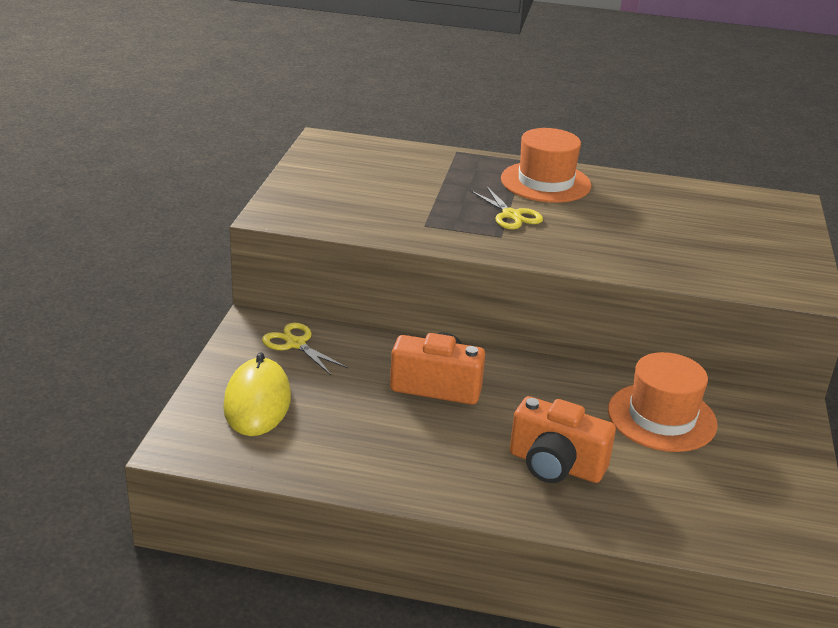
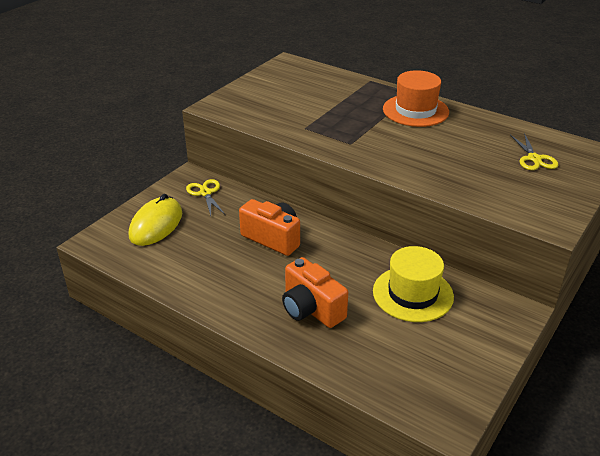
camera: 25 degrees right, 5 degrees up
(511, 215) = (370, 130): yellow scissors -> yellow scissors (534, 159)
(661, 417) = (412, 294): orange hat -> yellow hat

